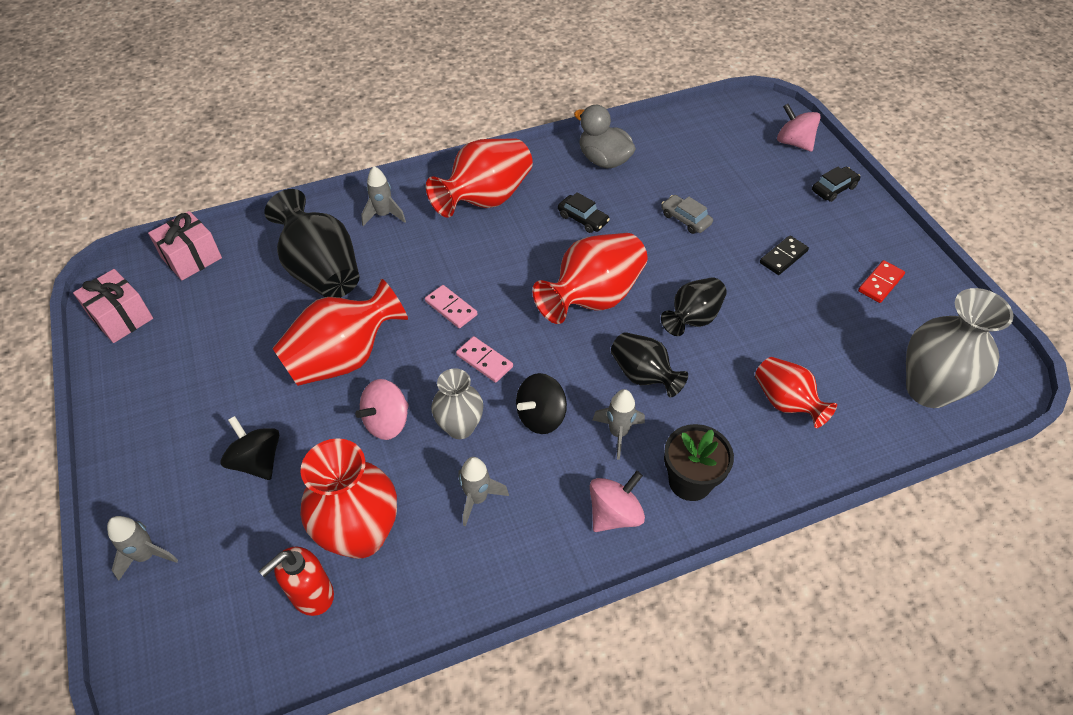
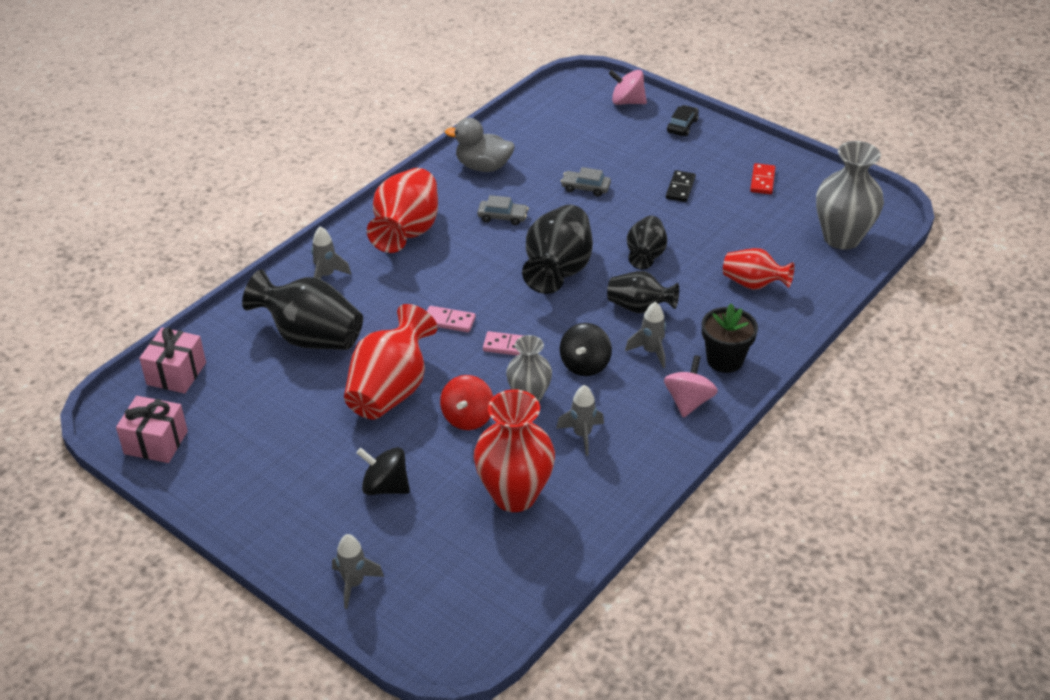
camera: 30 degrees left, 10 degrees down
(311, 595) = (511, 546): red soap dispenser -> none
(387, 422) = (468, 417): pink spinning top -> red spinning top
(583, 219) = (502, 217): black car -> grey car
(593, 298) = (558, 270): red vase -> black vase

